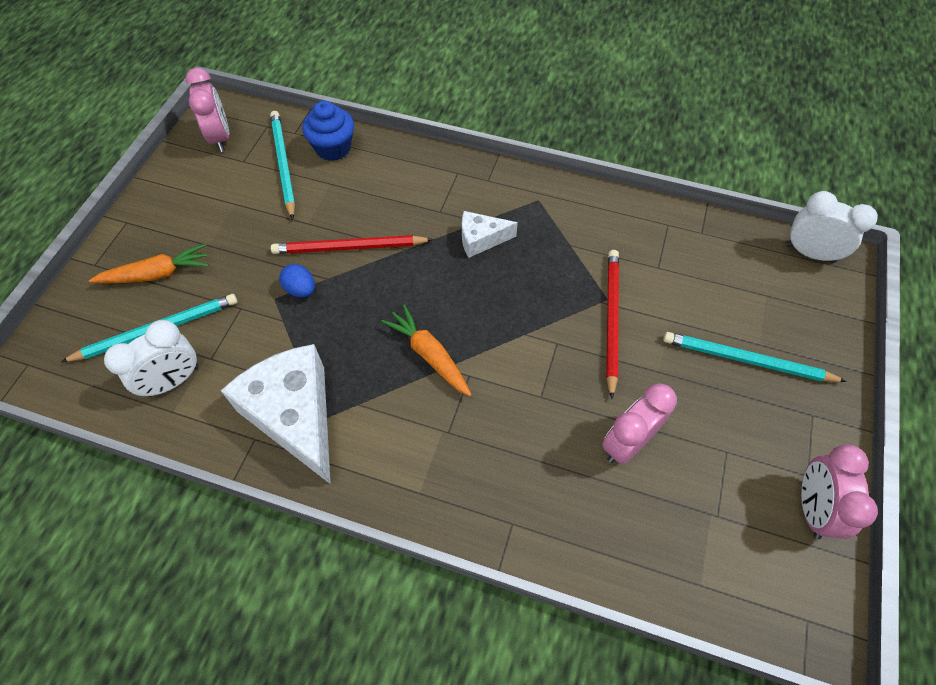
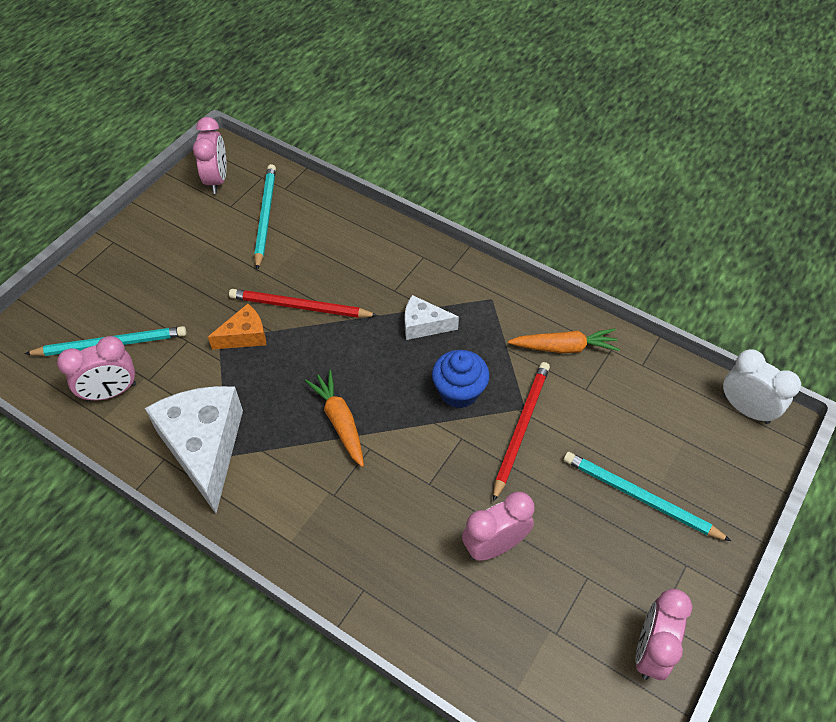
camera: 15 degrees right, 5 degrees down
(157, 274) = (125, 294): orange carrot -> orange carrot (564, 347)
(173, 381) = (111, 392): white clock -> pink clock
(301, 290) = (244, 336): blue egg -> orange cheese
(333, 148) = (315, 210): blue cupcake -> blue cupcake (459, 391)

